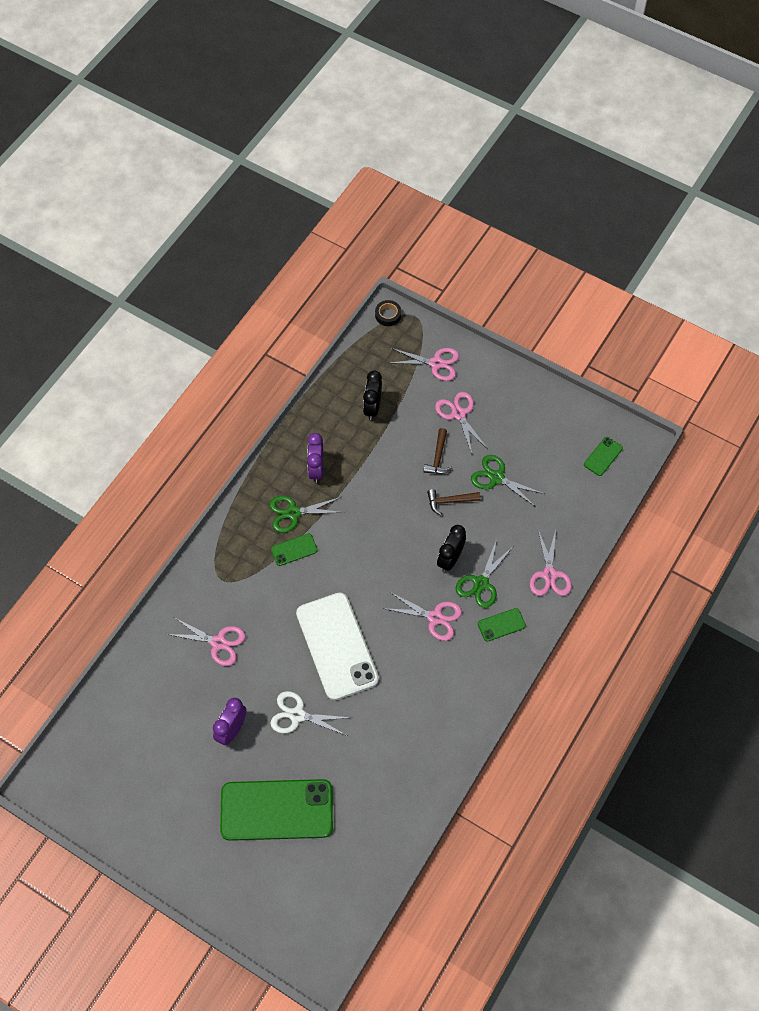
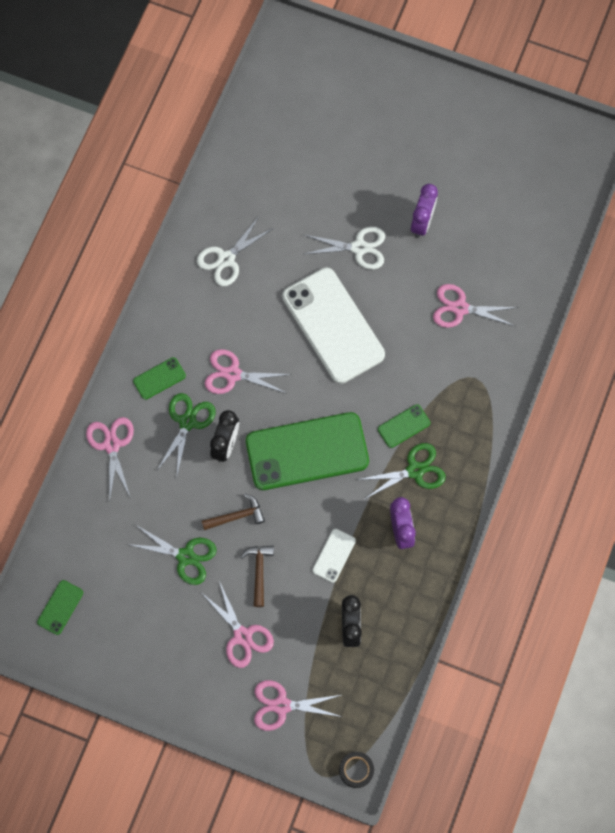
camera: 170 degrees right, 10 degrees up
(276, 810) = (358, 155): green phone -> green phone (307, 451)
(375, 459) = (334, 555): none -> white phone
(424, 725) = (226, 259): none -> white scissors

